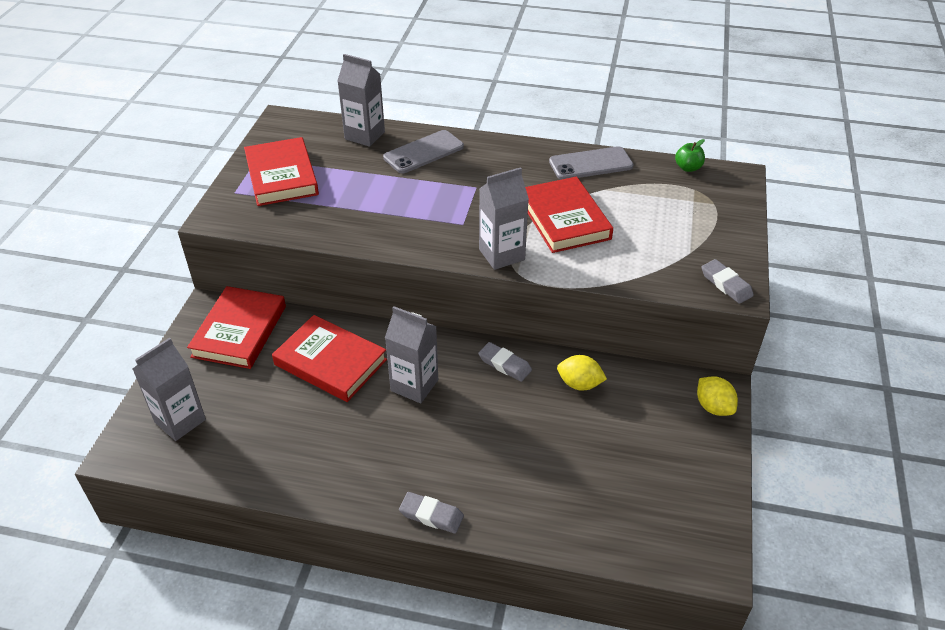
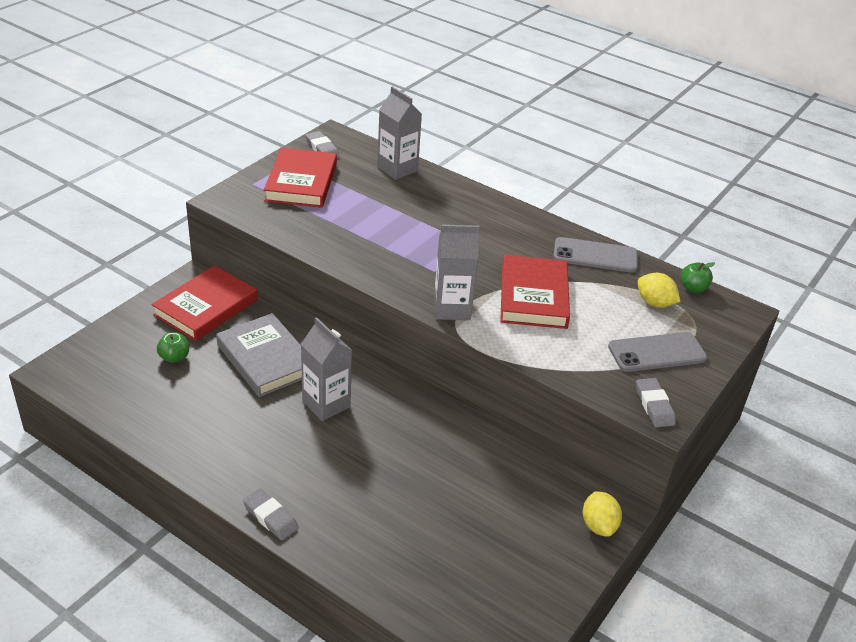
camera: 20 degrees right, 5 degrees down
(180, 421) = (113, 363): grey carton -> none
(239, 393) = (174, 357): none -> green apple
(330, 362) = (266, 359): red book -> grey book
(424, 152) = (441, 199): grey phone -> grey phone (657, 353)
(504, 364) = (419, 415): grey eraser -> grey eraser (322, 149)
(579, 384) = (479, 457): yellow lemon -> yellow lemon (655, 303)

